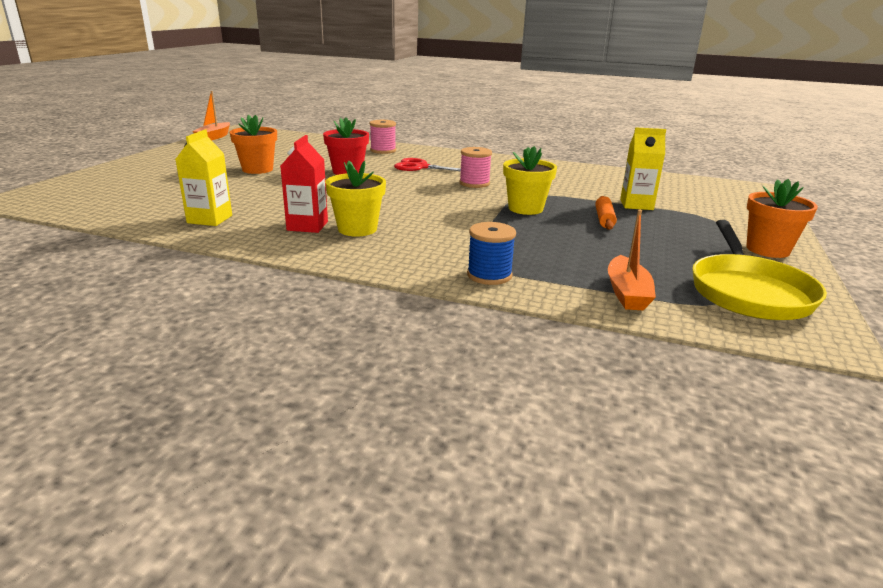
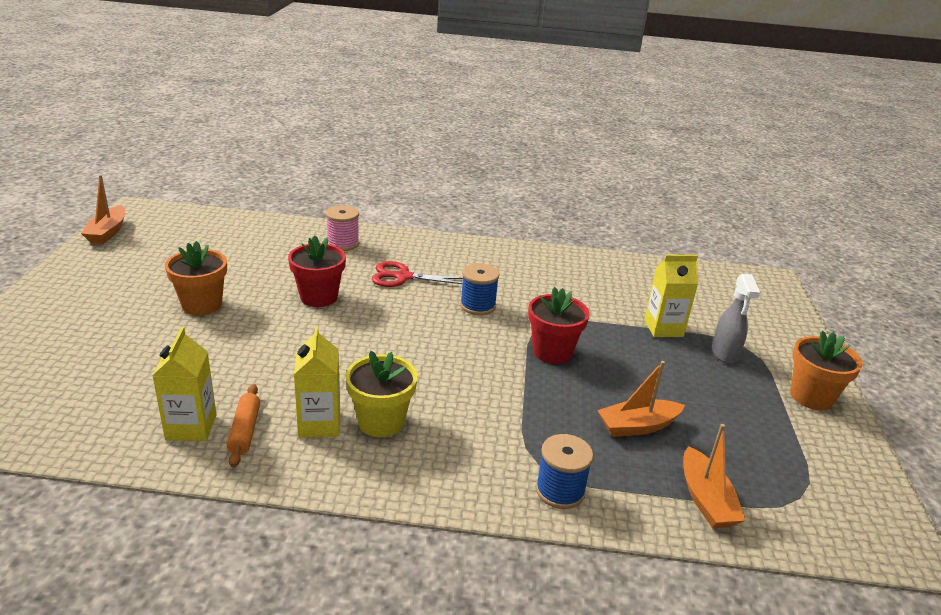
camera: 15 degrees left, 5 degrees up
(307, 226) = (319, 424): red carton -> yellow carton
(474, 183) = (478, 306): pink spool -> blue spool
(525, 208) = (552, 352): yellow flower pot -> red flower pot
(582, 250) = (637, 426): none -> orange boat
(604, 219) = (640, 362): orange rolling pin -> orange rolling pin (245, 431)
(689, 221) = (724, 354): none -> grey spray bottle
(748, 291) = (814, 476): yellow pan -> none

